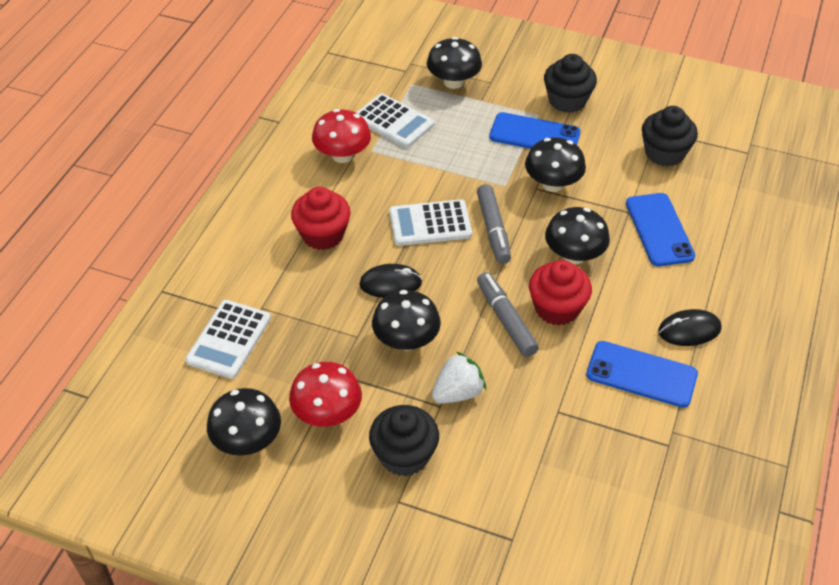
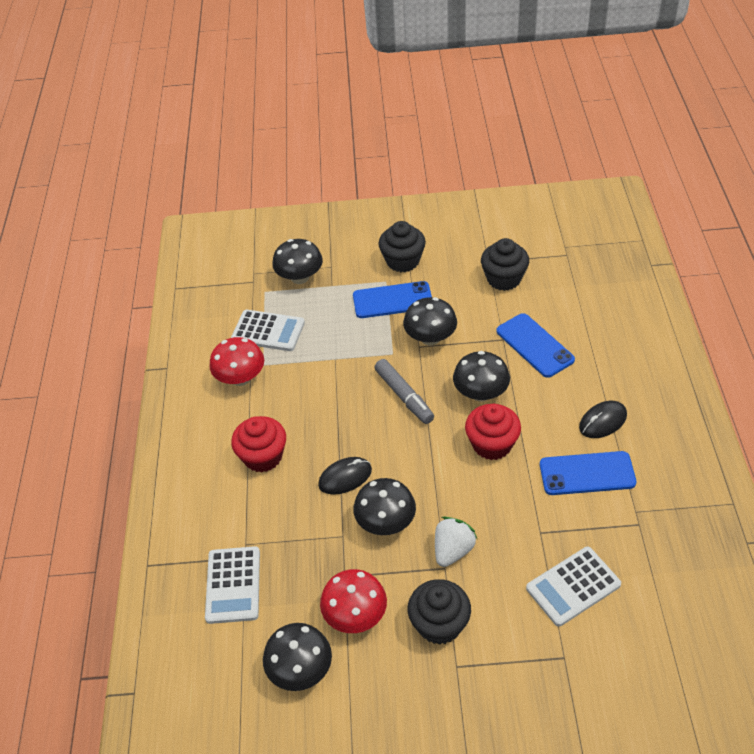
camera: 20 degrees left, 0 degrees up
(430, 223) = (349, 411): white calculator -> white calculator (573, 586)
(505, 319) = (456, 470): grey marker -> none

